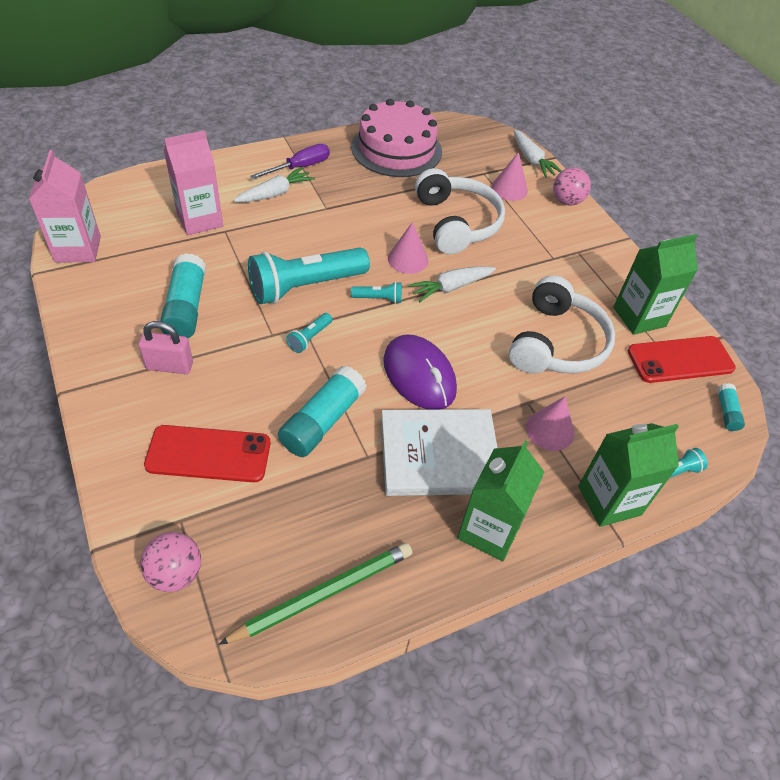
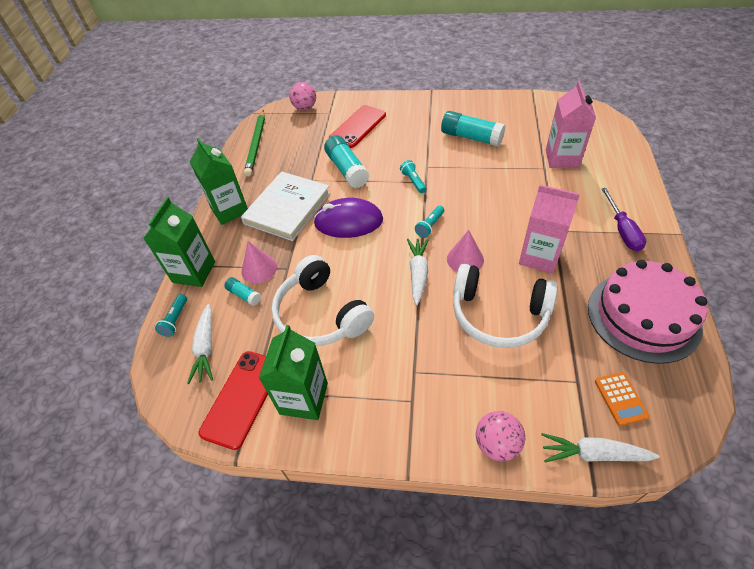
camera: 130 degrees right, 0 degrees up
(78, 249) = (548, 105): pink carton -> pink carton (539, 257)
(169, 366) = (426, 124): pink padlock -> none
(275, 193) = (585, 205): white carrot -> white carrot (206, 348)
(305, 287) = (463, 192): turquoise flashlight -> none
(480, 153) = (620, 398): none -> orange calculator
(509, 189) = (540, 392): pink cone -> none
(726, 412) = (177, 395): turquoise glue stick -> turquoise glue stick (244, 295)

